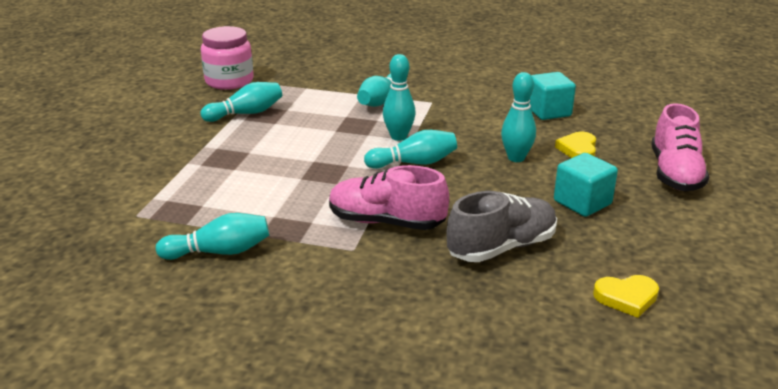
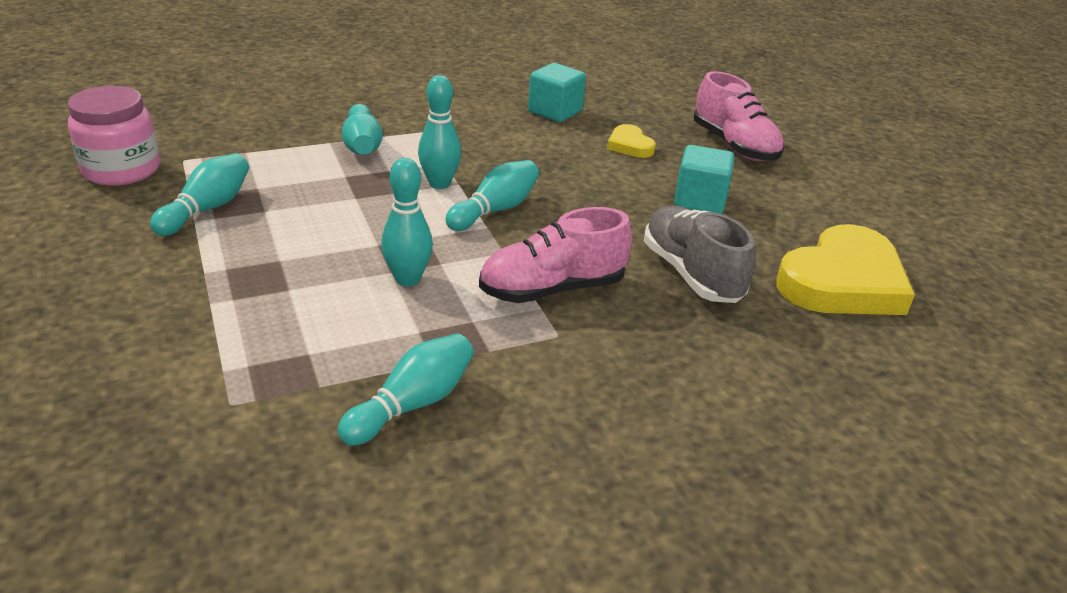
camera: 40 degrees left, 5 degrees up
(501, 247) = (691, 274): grey shoe -> grey shoe turned 45 degrees counterclockwise
(516, 158) = (587, 172): turquoise bowling pin -> turquoise bowling pin (407, 279)
(626, 297) = (842, 282): yellow heart -> yellow heart, size x2.12

